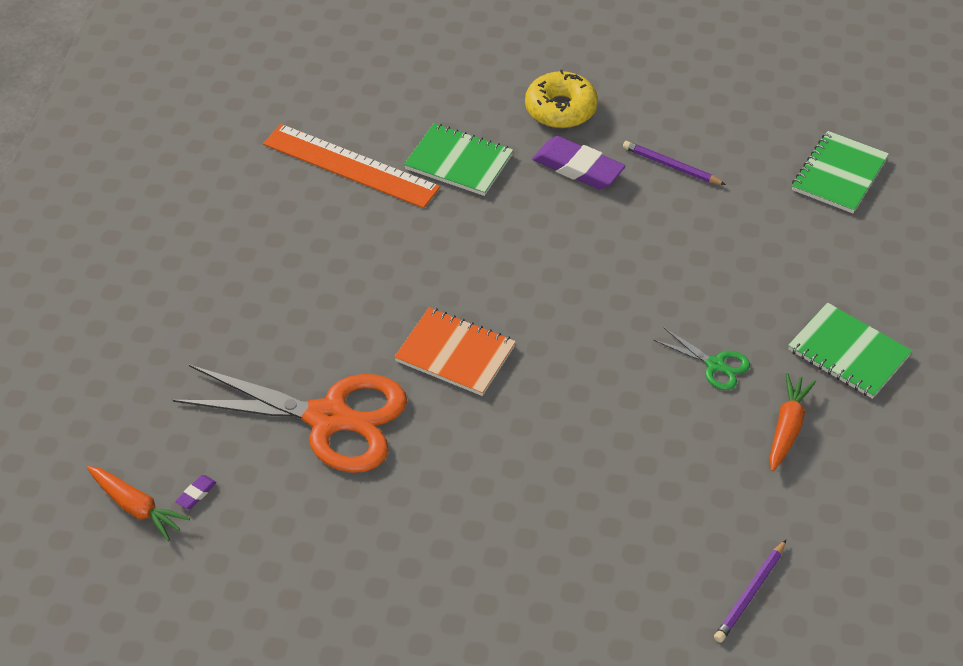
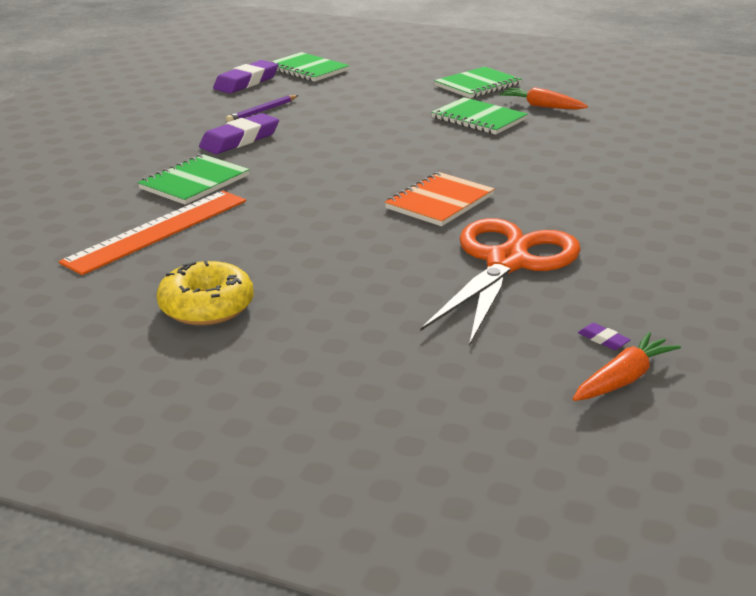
camera: 80 degrees left, 20 degrees down
(561, 109) = (160, 139): yellow donut -> yellow donut (207, 306)
(715, 365) = (478, 119): green scissors -> green notebook
(750, 594) = (689, 130): purple pencil -> none
(765, 130) = (246, 82): none -> purple eraser

